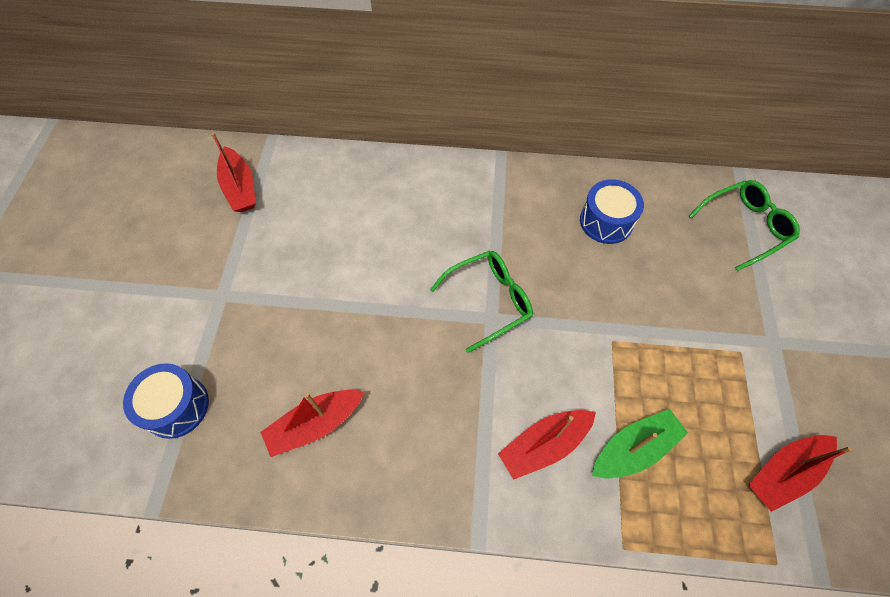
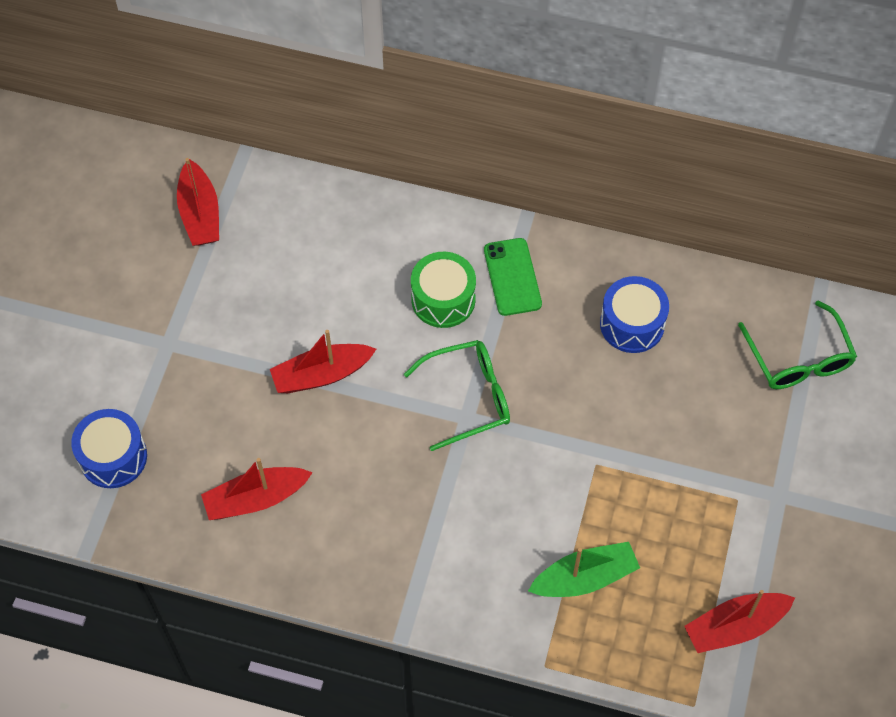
camera: 10 degrees right, 0 degrees up
(450, 225) = (443, 299): none -> green drum
(501, 200) = (512, 277): none -> green phone
(544, 445) = (491, 558): red boat -> red boat (321, 375)
(744, 227) = (798, 357): green glasses -> green glasses turned 90 degrees clockwise

